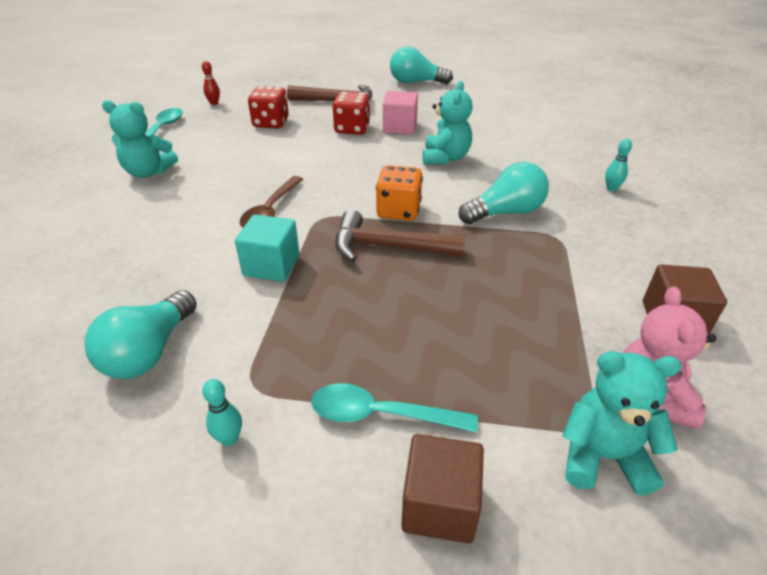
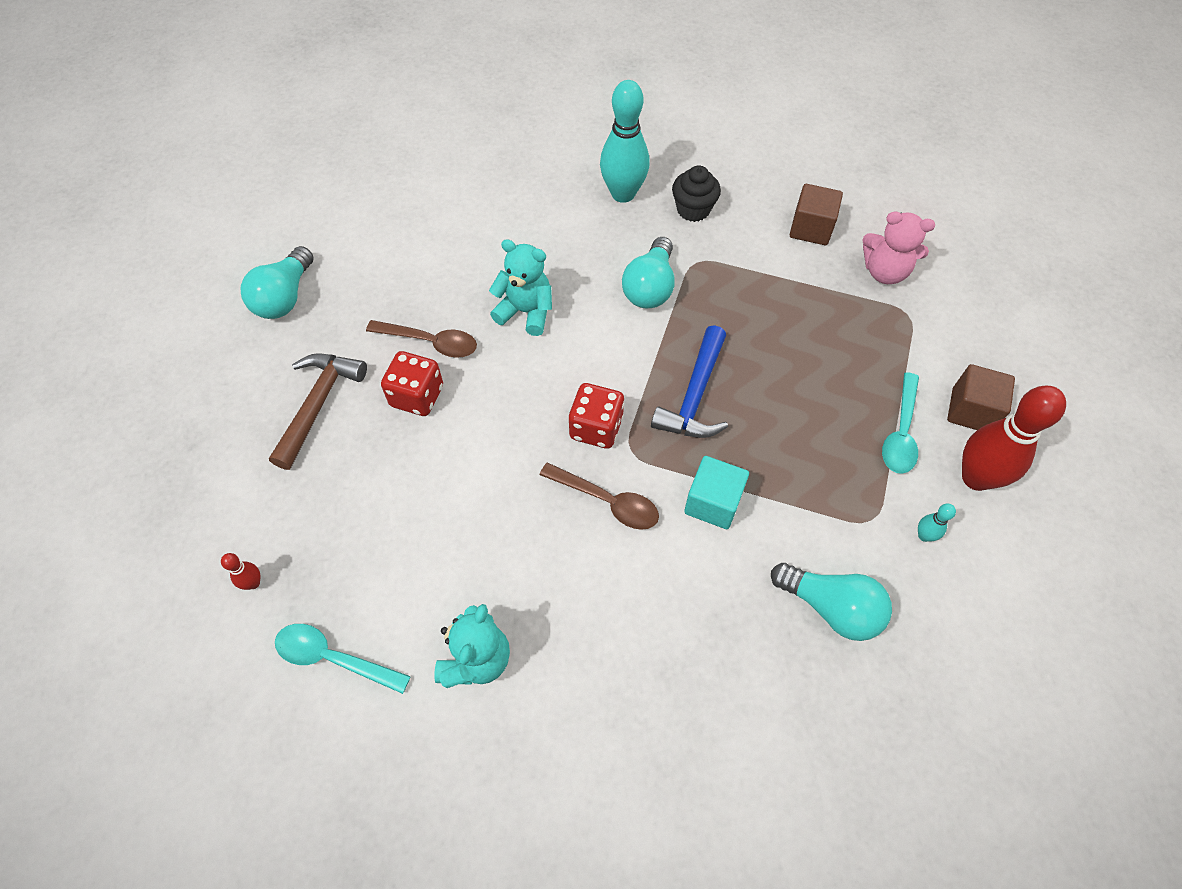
camera: 80 degrees left, 20 degrees up
(271, 123) = (363, 497): red dice -> red dice (596, 428)
(321, 507) = (976, 478): none -> red bowling pin
(388, 247) = (695, 396): brown hammer -> blue hammer
(398, 211) = (631, 377): orange dice -> none
(400, 127) = (430, 342): pink cube -> brown spoon
(505, 212) = (650, 287): turquoise light bulb -> turquoise light bulb turned 150 degrees counterclockwise
(602, 456) = (932, 315): turquoise teddy bear -> none
(611, 189) = (623, 194): turquoise bowling pin -> turquoise bowling pin, size x2.38
(626, 230) = (693, 209): none -> black cupcake

